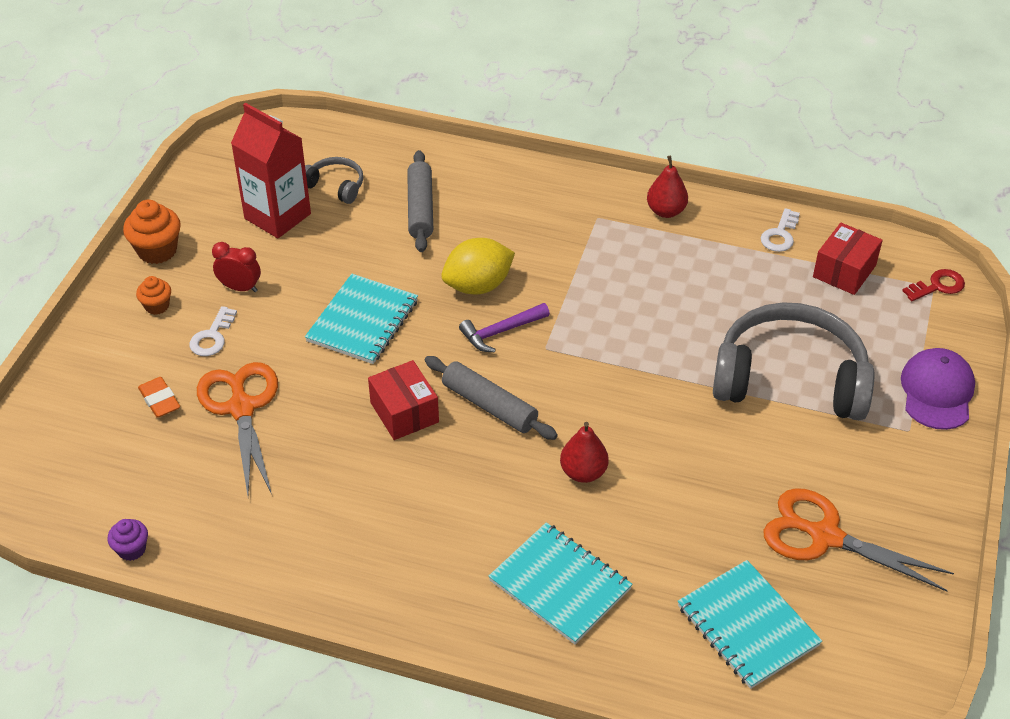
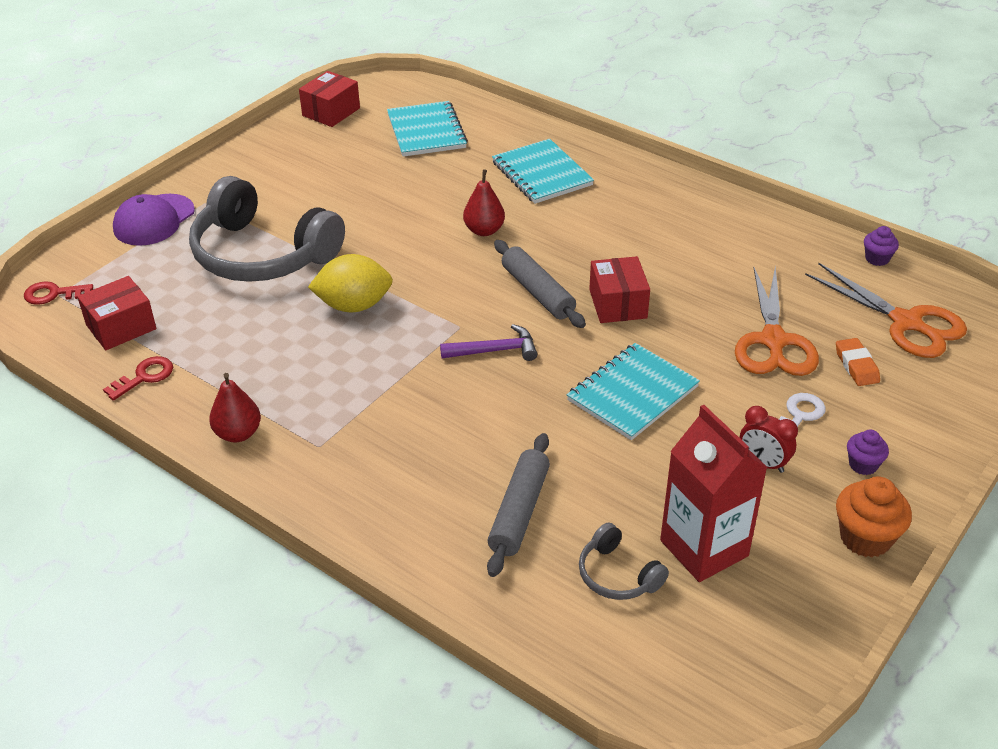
camera: 160 degrees left, 5 degrees down
(157, 306) = (863, 465): orange cupcake -> purple cupcake
(478, 286) = (495, 401): yellow lemon -> yellow lemon (354, 305)
(780, 235) = (144, 377): white key -> red key
(825, 536) = (332, 160): orange scissors -> orange scissors (906, 323)
(897, 630) = (331, 112): none -> red box

